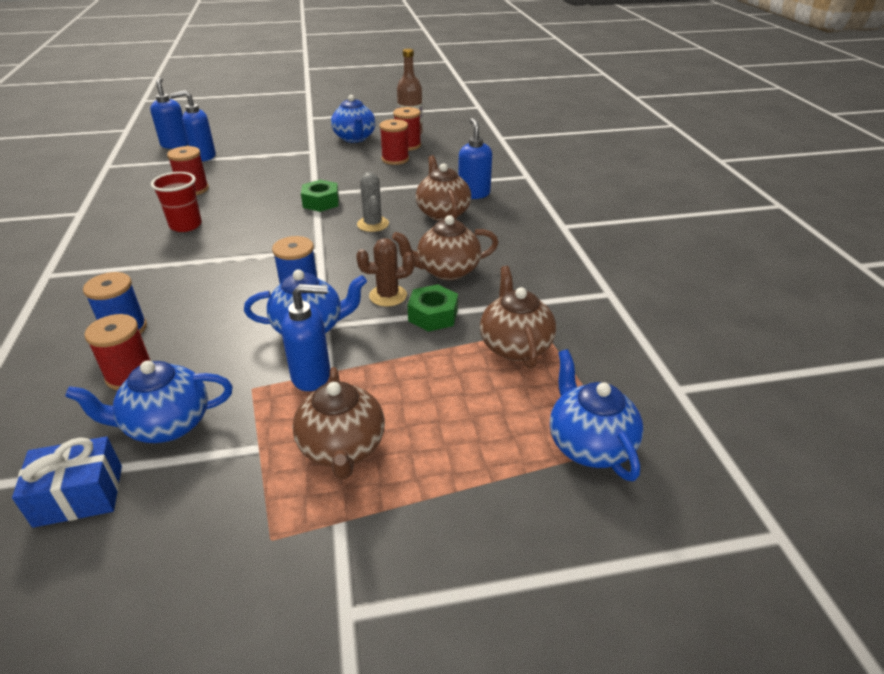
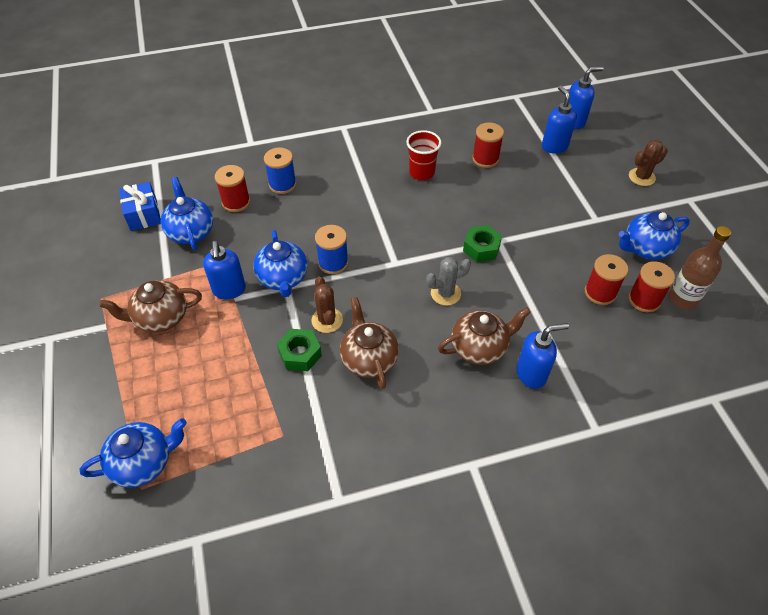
camera: 85 degrees right, 15 degrees up
(272, 129) = (641, 177): none -> brown cactus
(515, 346) = (258, 414): brown teapot -> none

